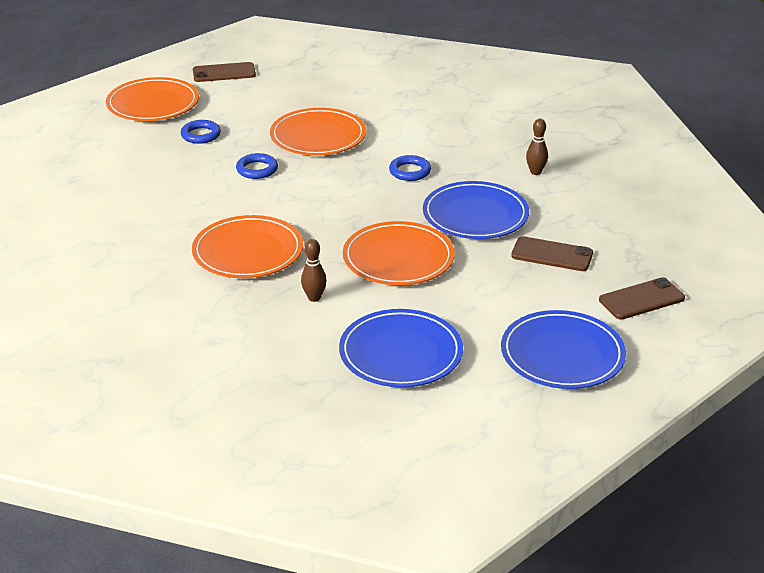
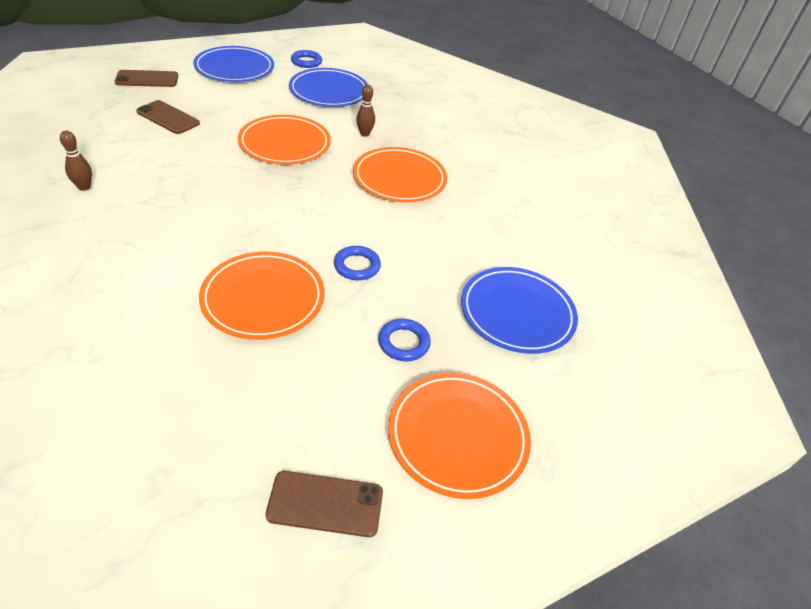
camera: 170 degrees left, 10 degrees up
(410, 171) = (203, 221): blue ring -> blue ring (306, 62)
(475, 215) = (190, 161): blue plate -> blue plate (517, 313)

